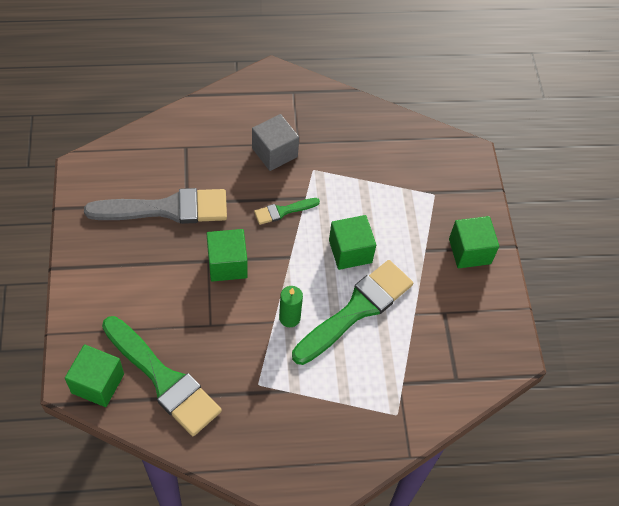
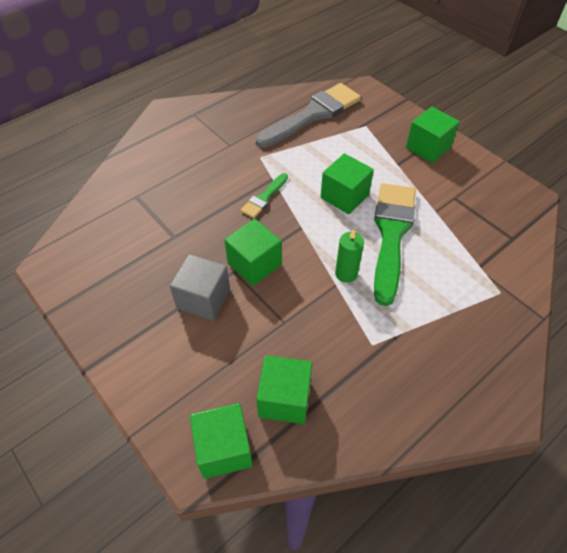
camera: 30 degrees left, 5 degrees down
(163, 379) = (284, 399): green brush -> green cube
(166, 209) = (159, 252): grey brush -> grey brush (312, 115)
(274, 152) = (217, 161): grey cube -> grey cube (203, 298)

